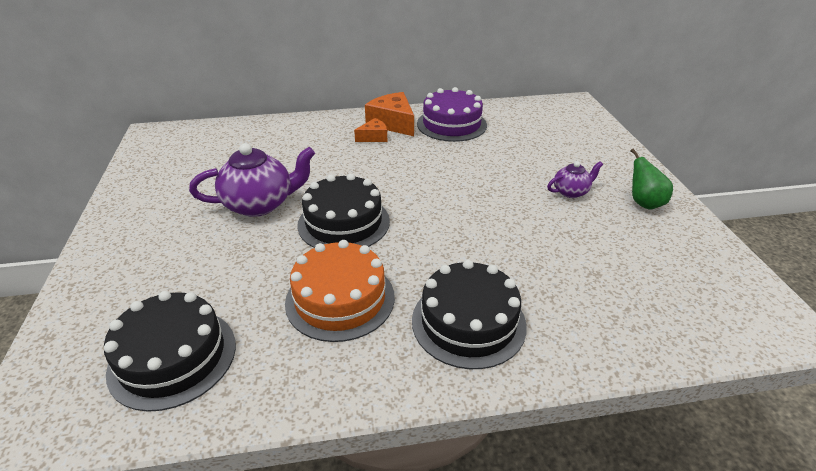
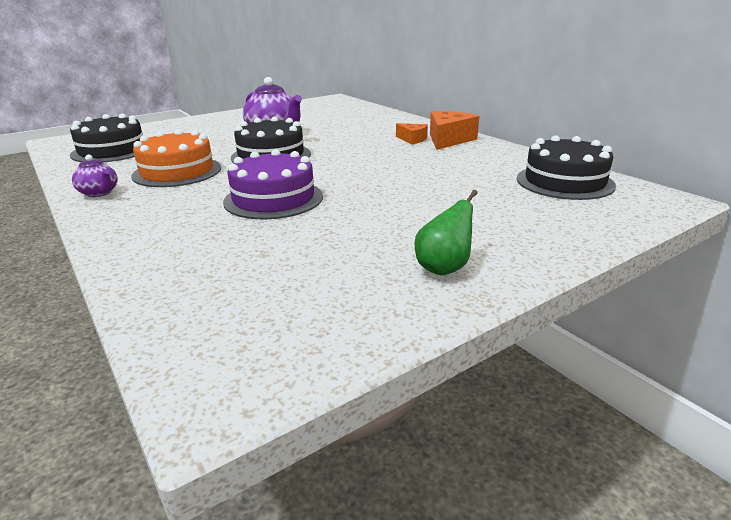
camera: 65 degrees right, 10 degrees down
(451, 124) = (484, 157): purple cake -> purple cake (273, 199)
(468, 322) = (163, 211): black cake -> black cake (564, 182)
(571, 192) = (418, 224): purple teapot -> purple teapot (99, 193)

